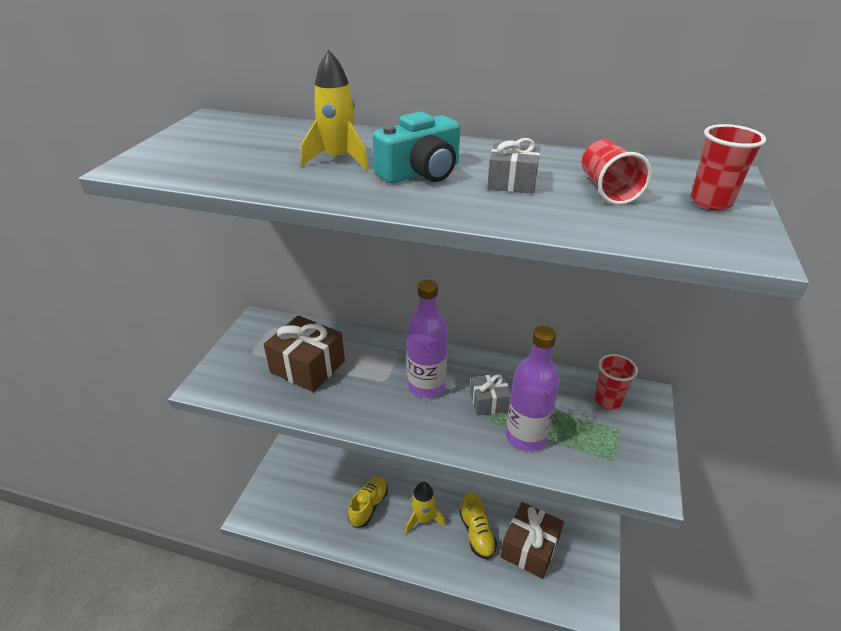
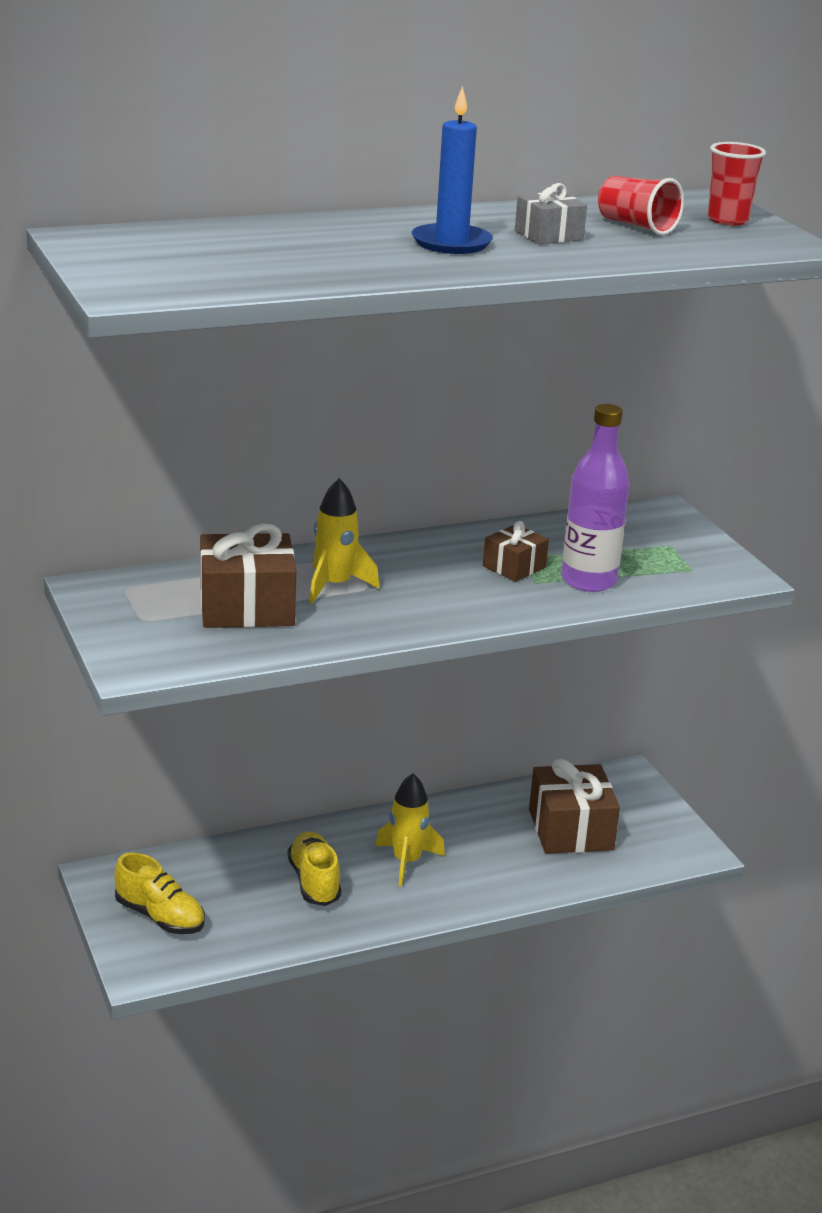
camera: 40 degrees left, 10 degrees down
(339, 159) = (343, 247): yellow rocket -> yellow rocket (335, 585)
(421, 172) = (451, 243): turquoise camera -> blue candle
(426, 386) = (425, 577): purple bottle -> none
(477, 534) = (492, 845): yellow shoe -> yellow shoe (160, 917)
(489, 402) = (514, 567): grey gift -> brown gift
(607, 400) = (633, 526): red cup -> none

